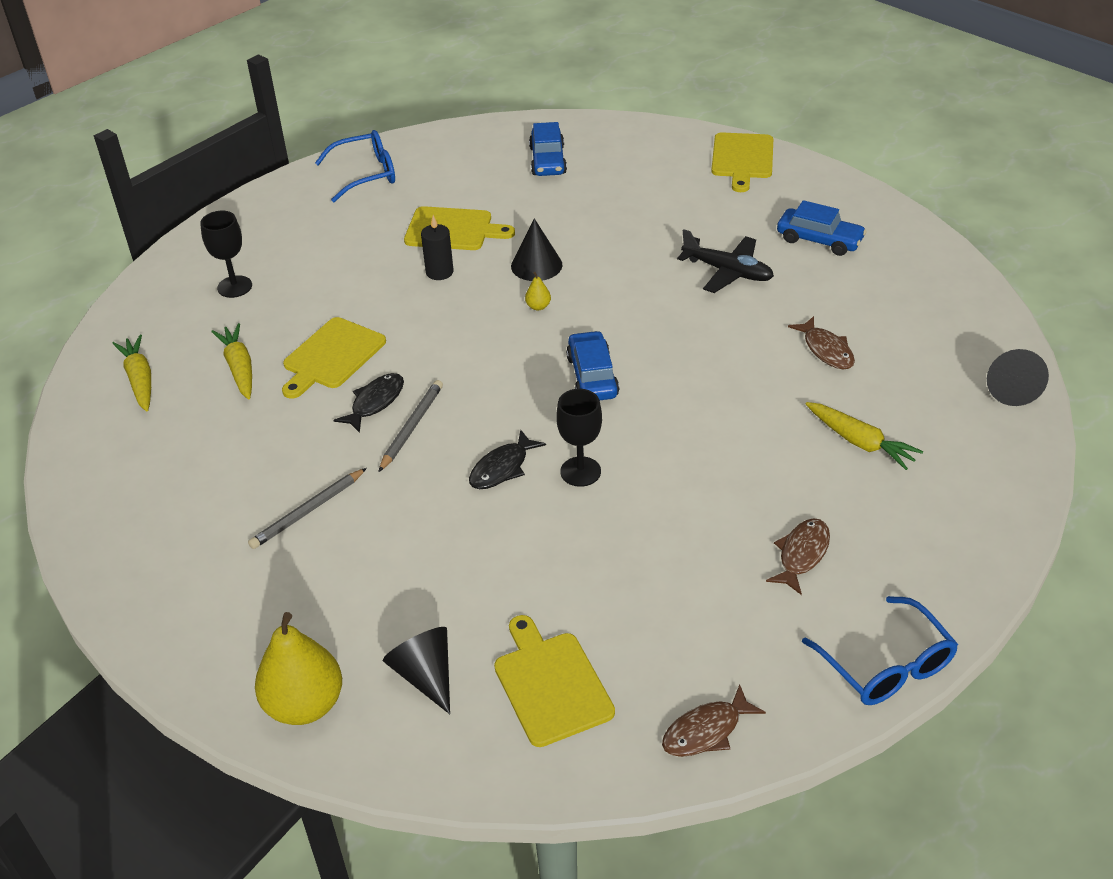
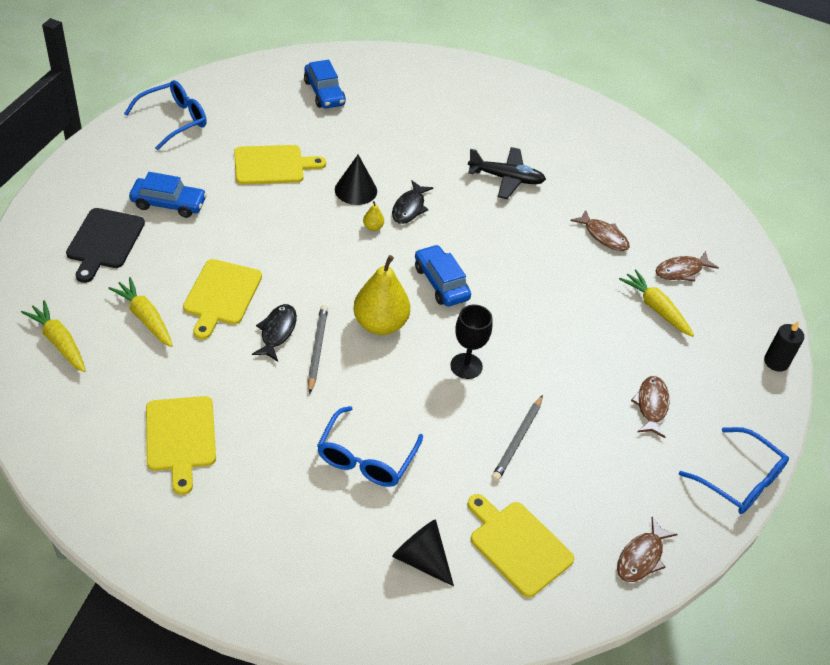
camera: 25 degrees left, 5 degrees up
(234, 287) = (104, 241): black goblet -> black cutting board
(305, 705) = (338, 604): yellow pear -> yellow pear (380, 324)
(308, 511) = (264, 438): grey pencil -> grey pencil (517, 440)
(413, 552) = (366, 457): none -> blue glasses
(439, 272) = (278, 206): black candle -> black candle (776, 362)
(502, 468) = (405, 373): black fish -> black fish (409, 208)
(742, 159) = (477, 77): yellow cutting board -> yellow cutting board (181, 437)
(819, 240) = (562, 143): blue car -> blue car (168, 204)
(860, 442) = (656, 308): yellow carrot -> yellow carrot turned 150 degrees counterclockwise
(915, 403) = (681, 271): none -> brown fish
(1010, 388) = (739, 249): black cone -> none

